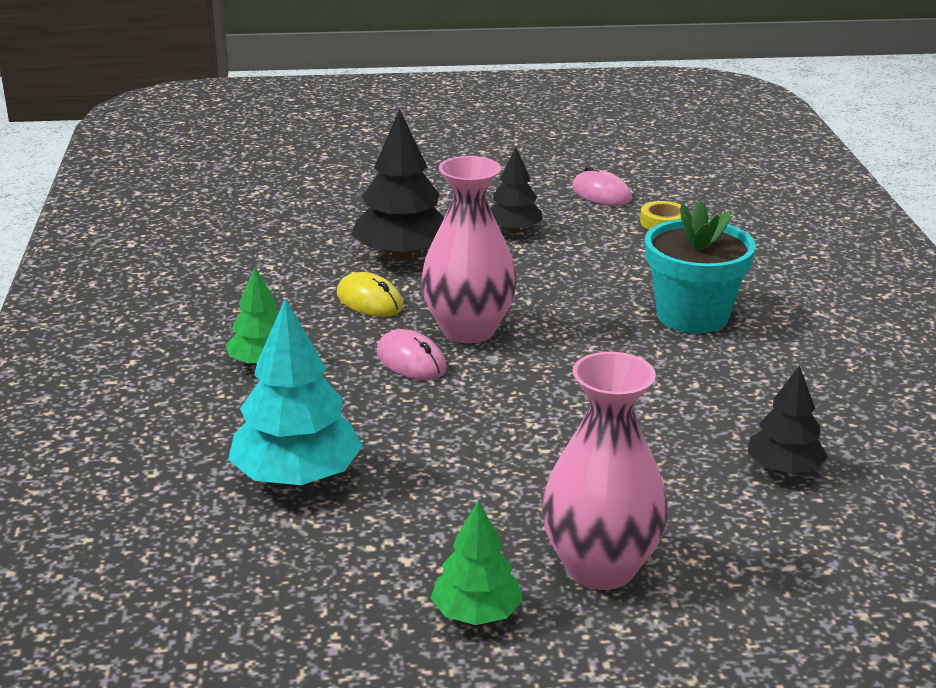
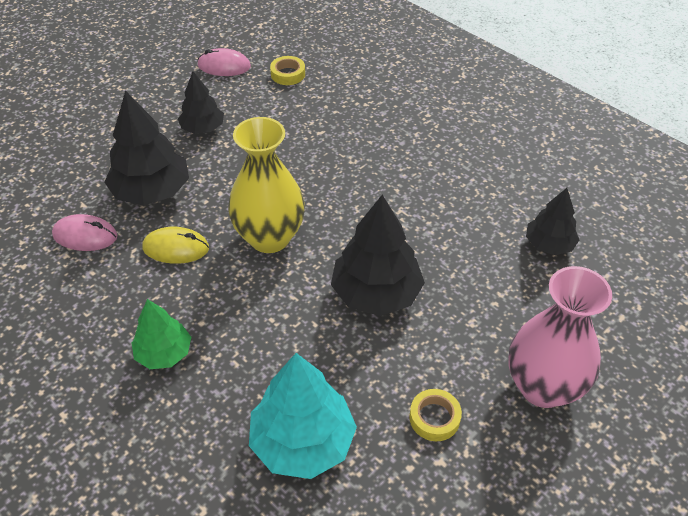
camera: 40 degrees left, 20 degrees up
(411, 361) = (263, 288): pink mouse -> pink mouse (85, 236)
(445, 527) = (434, 418): none -> yellow tape
(468, 330) = (269, 237): pink vase -> yellow vase
(476, 613) = (521, 474): green tree -> none
(519, 415) = (376, 293): none -> black tree
(692, 316) = (385, 148): turquoise flower pot -> none

